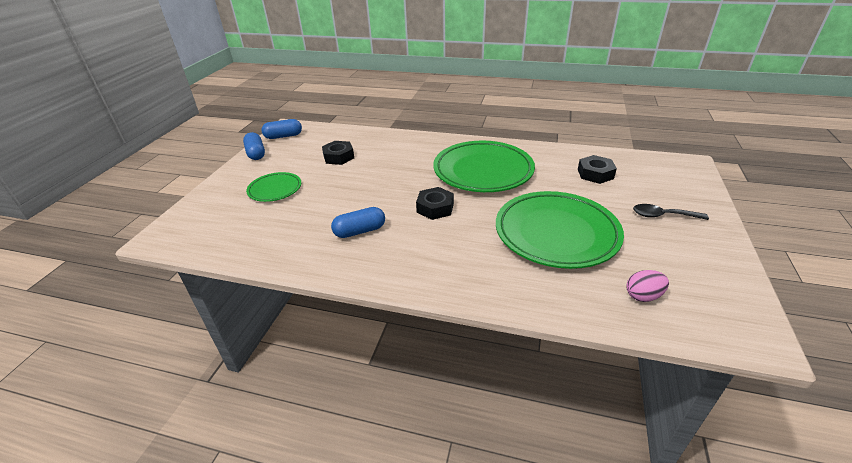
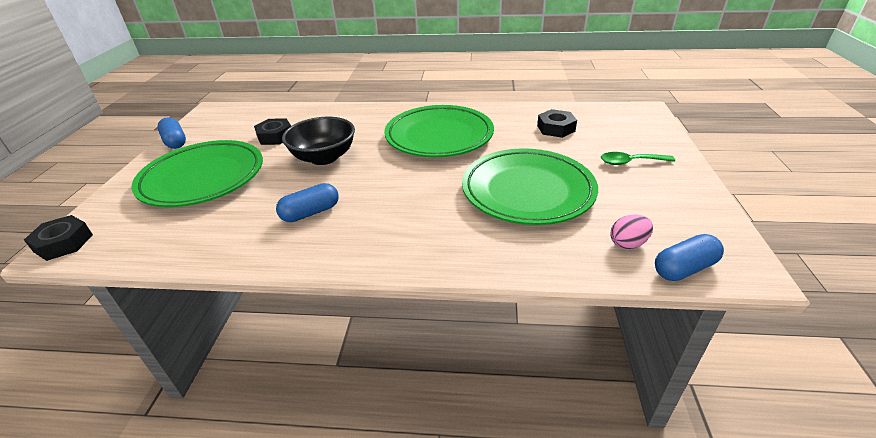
camera: 10 degrees left, 0 degrees up
(275, 190) = (203, 178): green plate -> green plate, size x1.93
(283, 136) = (207, 120): blue capsule -> blue capsule (684, 268)
(377, 181) = (324, 157): none -> black bowl
(435, 208) = (393, 179): black nut -> black nut (63, 243)
(663, 216) = (630, 162): black spoon -> green spoon

